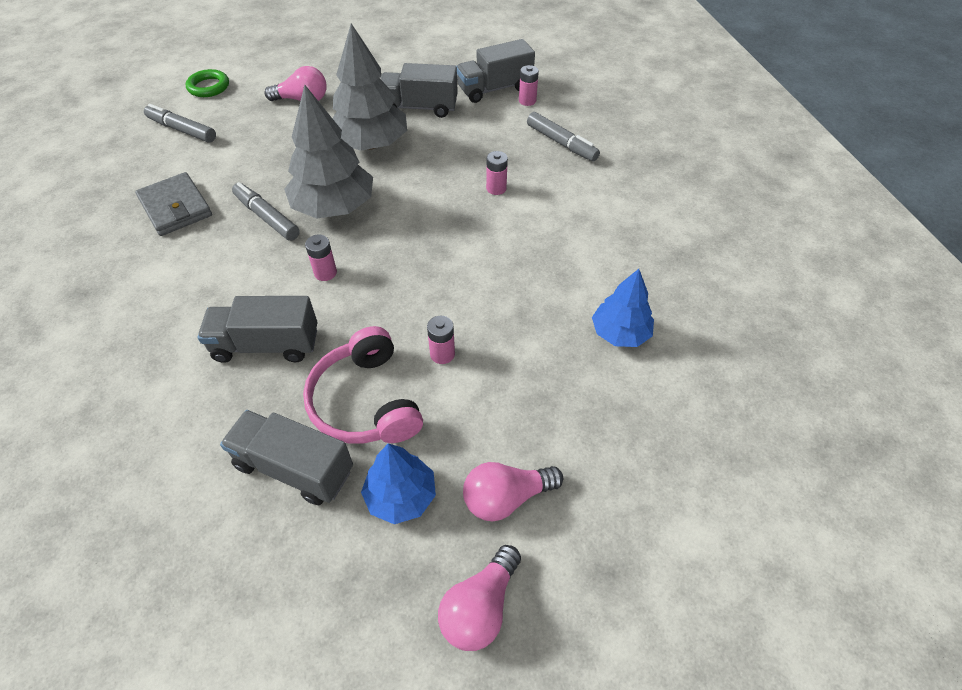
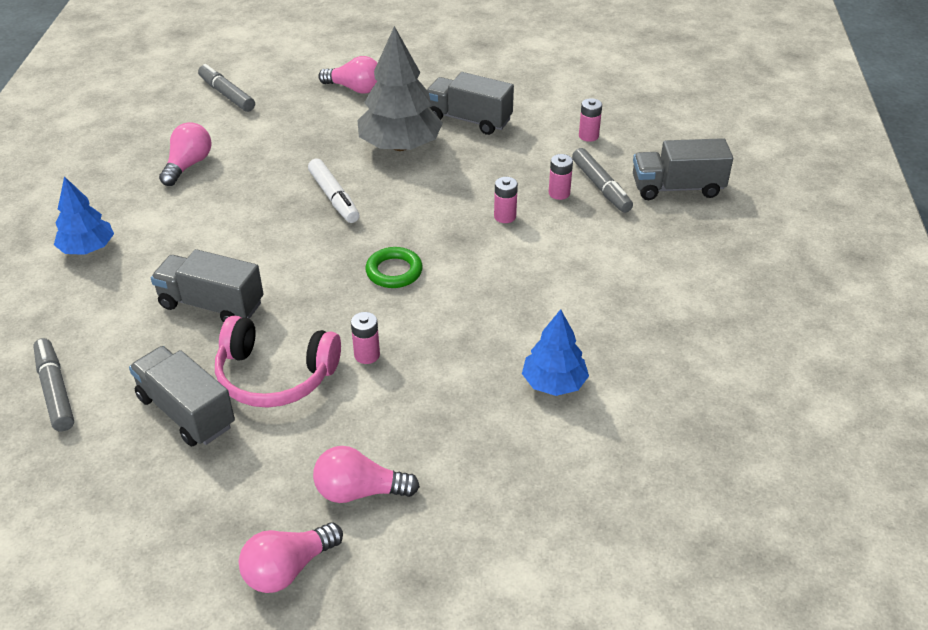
camera: 20 degrees right, 10 degrees down
(175, 208) = (188, 165): grey wallet -> pink light bulb
(208, 87) = (270, 58): green ring -> green ring (394, 271)
(267, 217) = (266, 193): grey marker -> grey marker (55, 390)
(325, 273) = (295, 256): pink battery -> pink battery (559, 193)
(334, 207) = (334, 197): grey tree -> white marker
(365, 402) = (275, 376): pink headphones -> pink headphones turned 75 degrees counterclockwise
(401, 496) = (266, 461): blue tree -> blue tree (88, 248)
(494, 89) = (559, 116): grey truck -> grey truck (677, 188)

